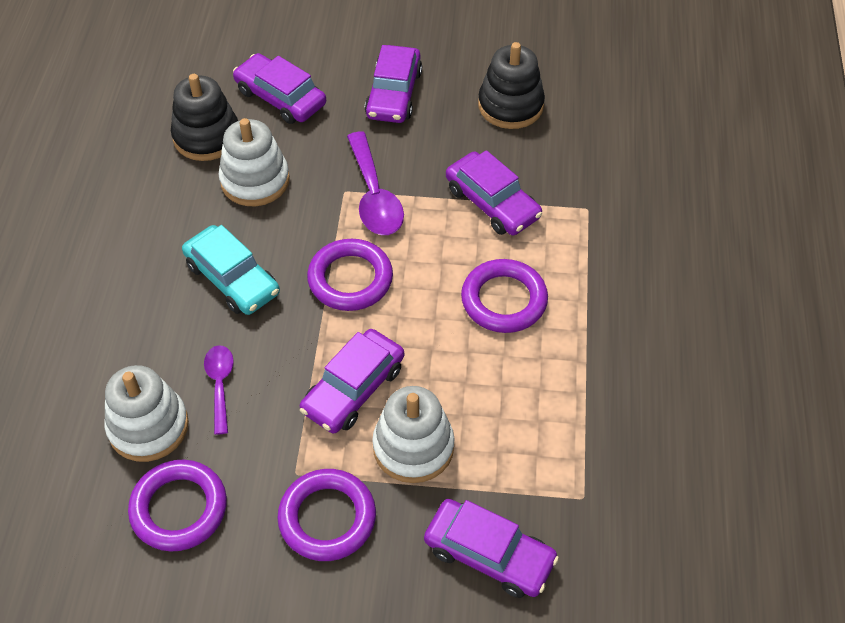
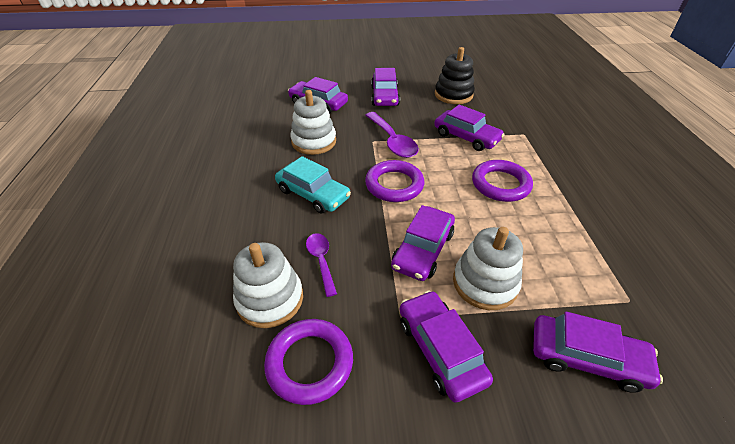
camera: 10 degrees left, 10 degrees down
(206, 136) = (277, 124): black stacking toy -> none
(327, 518) = (440, 349): purple ring -> purple car

